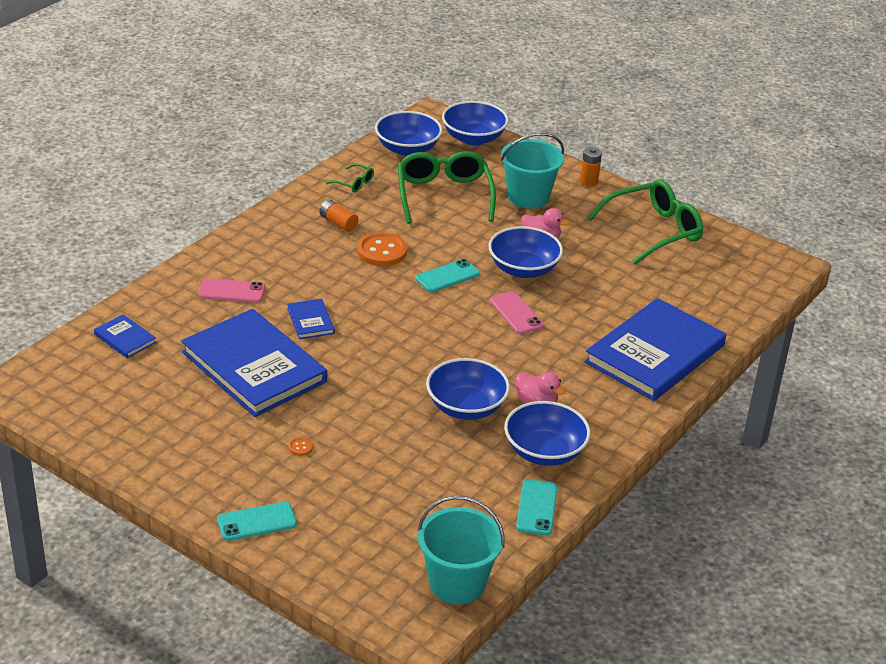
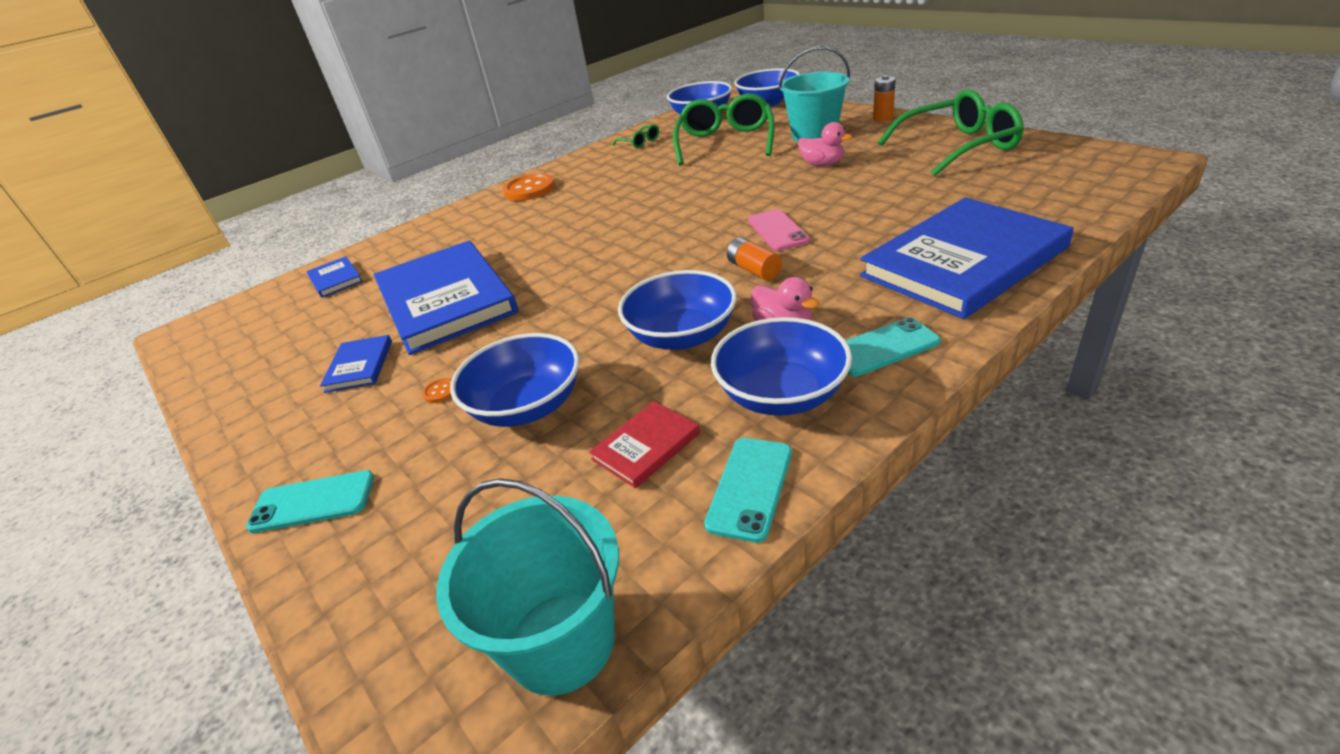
camera: 20 degrees right, 0 degrees up
(232, 291) = (471, 232): pink phone -> none
(310, 321) = (535, 253): blue book -> blue book (359, 366)
(338, 223) = (610, 171): orange battery -> orange battery (754, 270)
(381, 251) = (643, 188): orange button -> orange button (529, 189)
(447, 276) = (706, 203): turquoise phone -> turquoise phone (883, 347)
(467, 485) = (646, 446): none -> red book
(523, 269) = (796, 190): blue bowl -> blue bowl (527, 406)

